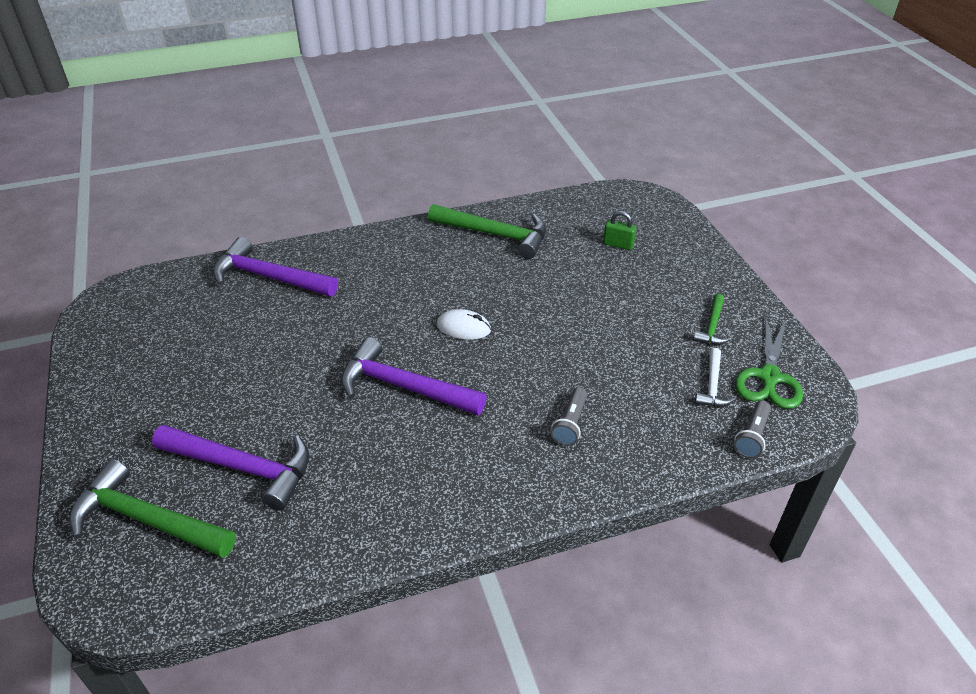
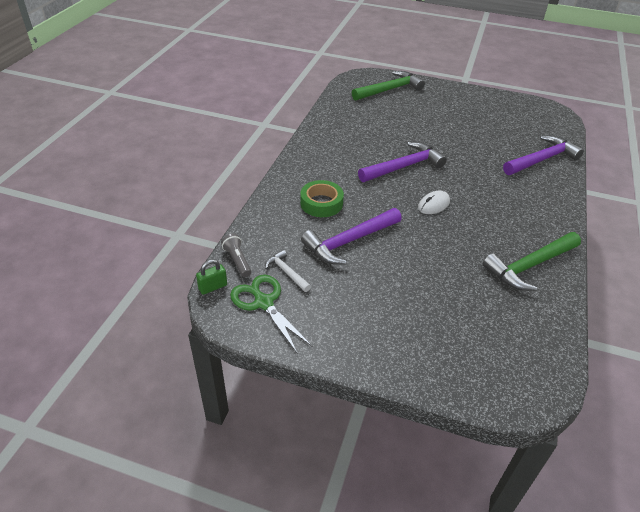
camera: 125 degrees right, 0 degrees up
(242, 467) = (395, 113): purple hammer -> purple hammer (349, 241)
(570, 424) = (321, 203): grey flashlight -> green tape
(618, 244) = (468, 325): green padlock -> green padlock (213, 287)
(712, 326) = (332, 311): green hammer -> none

